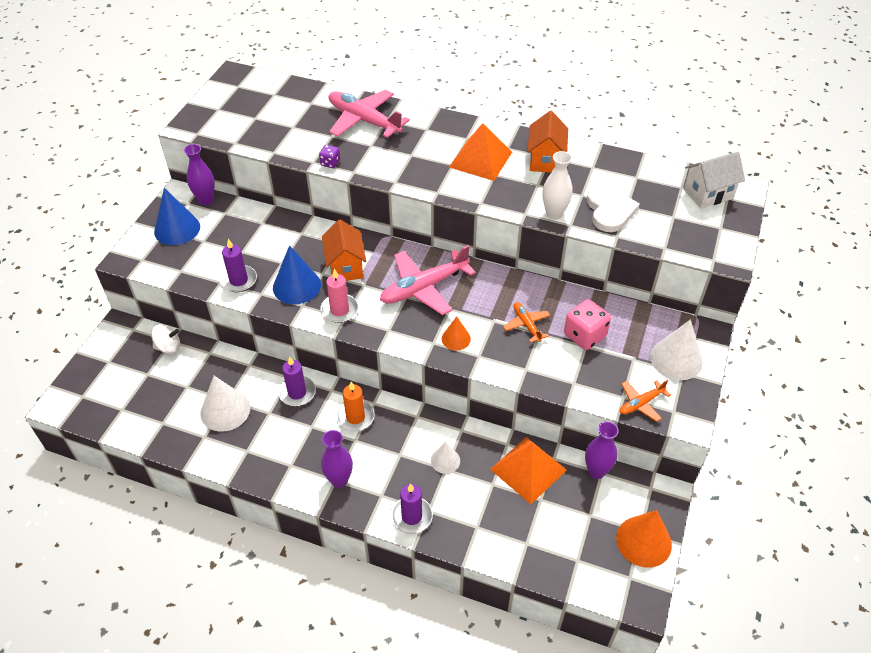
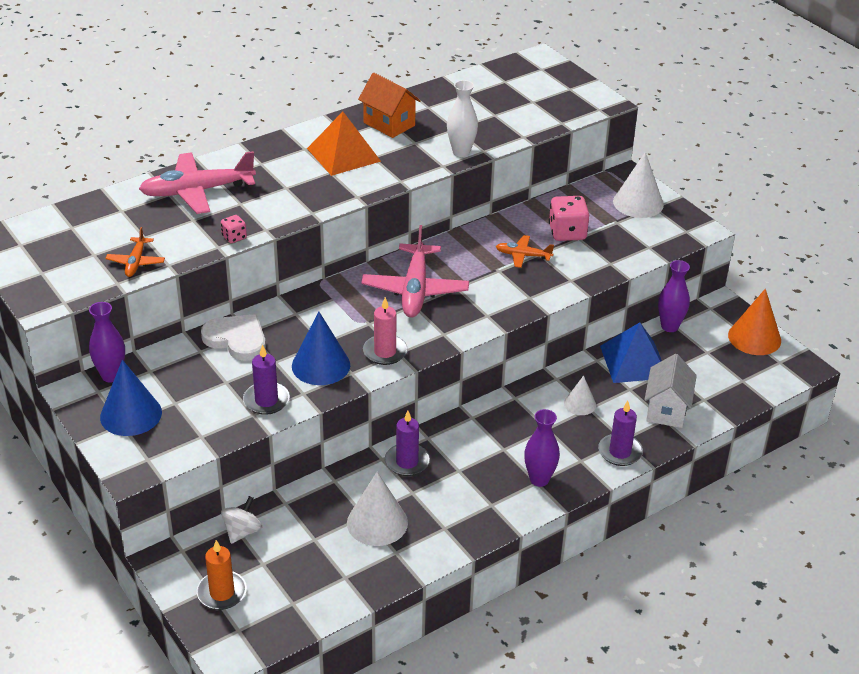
camera: 55 degrees left, 10 degrees down
(330, 163) = (234, 237): purple dice -> pink dice
(345, 267) = (332, 323): orange house -> none
(355, 417) = (477, 436): orange candle -> orange candle (222, 592)
(456, 338) = (496, 300): orange cone -> none
(528, 469) = (634, 362): orange pyramid -> blue pyramid
(609, 211) = (490, 125): white heart -> white heart (236, 339)
(641, 403) = (664, 242): orange plane -> orange plane (136, 262)
(708, 194) = (527, 74): white house -> white house (666, 410)

